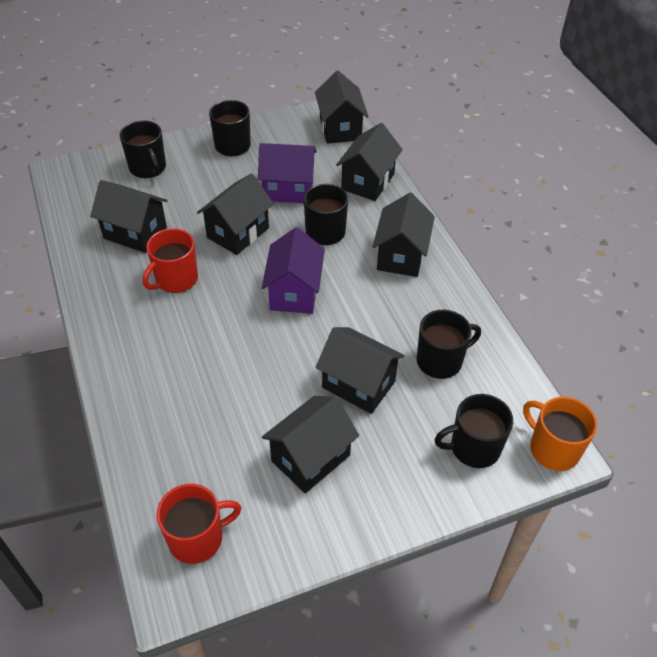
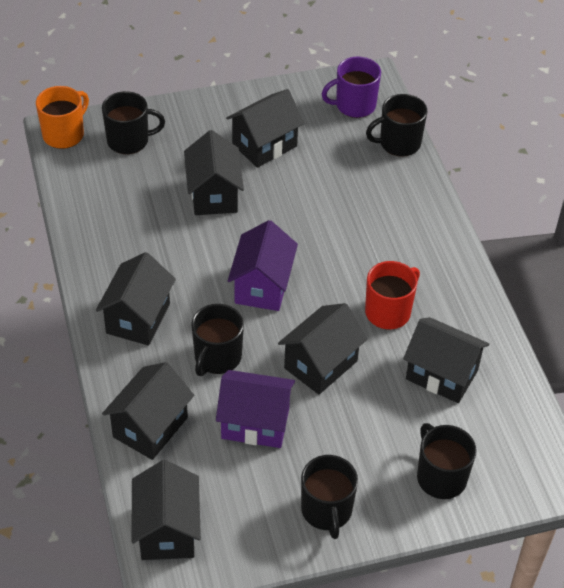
camera: 175 degrees left, 0 degrees up
(197, 538) = (354, 105): red mug -> purple mug
(358, 384) = (214, 195): black house -> black house turned 45 degrees clockwise
(440, 361) = (133, 208): black mug -> black mug (398, 143)
(553, 449) = (64, 134): orange mug -> orange mug turned 105 degrees counterclockwise

